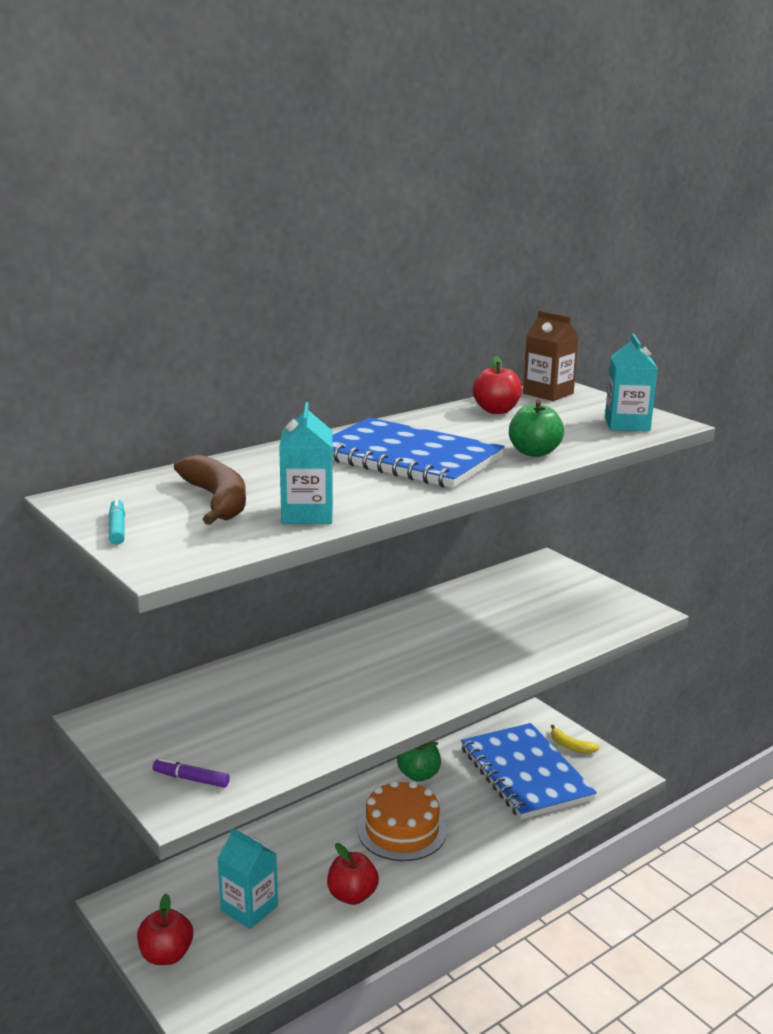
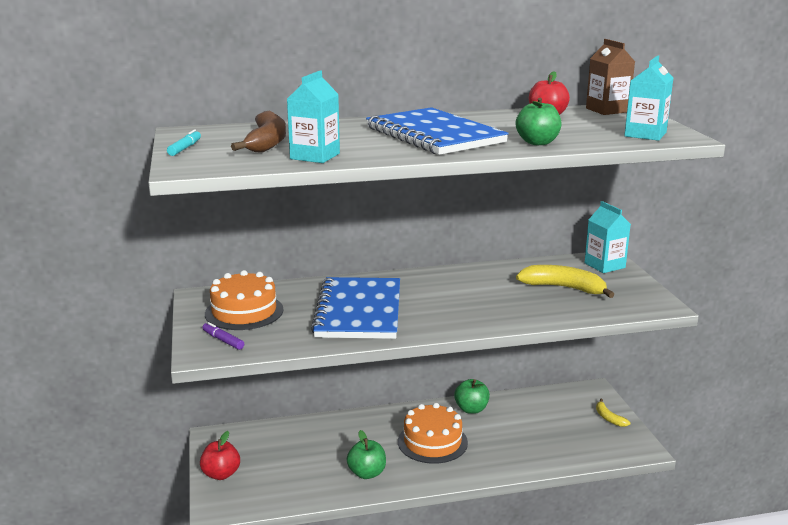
camera: 25 degrees right, 0 degrees up
(182, 729) = (244, 312): none -> orange cake
(249, 908) = (292, 462): turquoise carton -> turquoise carton (604, 265)
(352, 895) = (367, 473): red apple -> green apple
(525, 773) = (556, 428): blue notebook -> blue notebook (359, 311)
(532, 610) = (564, 288): none -> yellow banana

